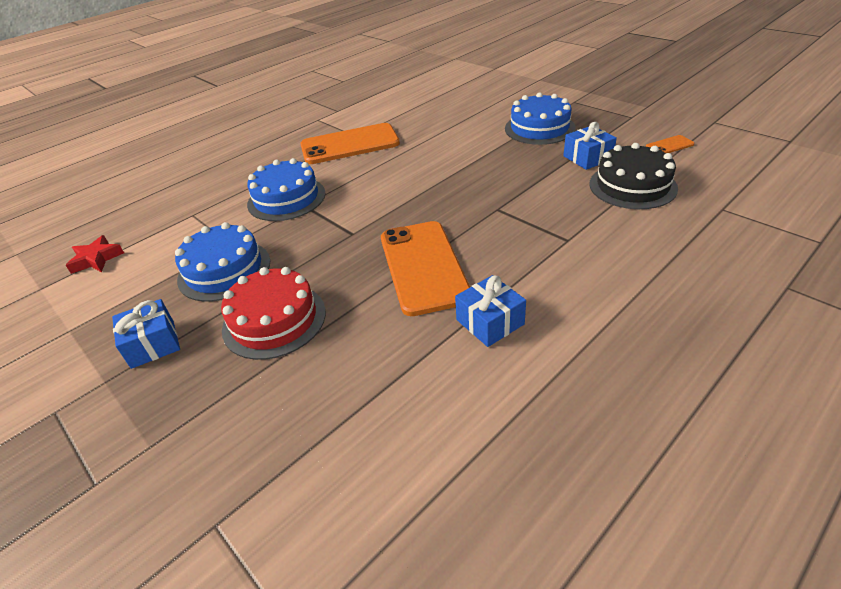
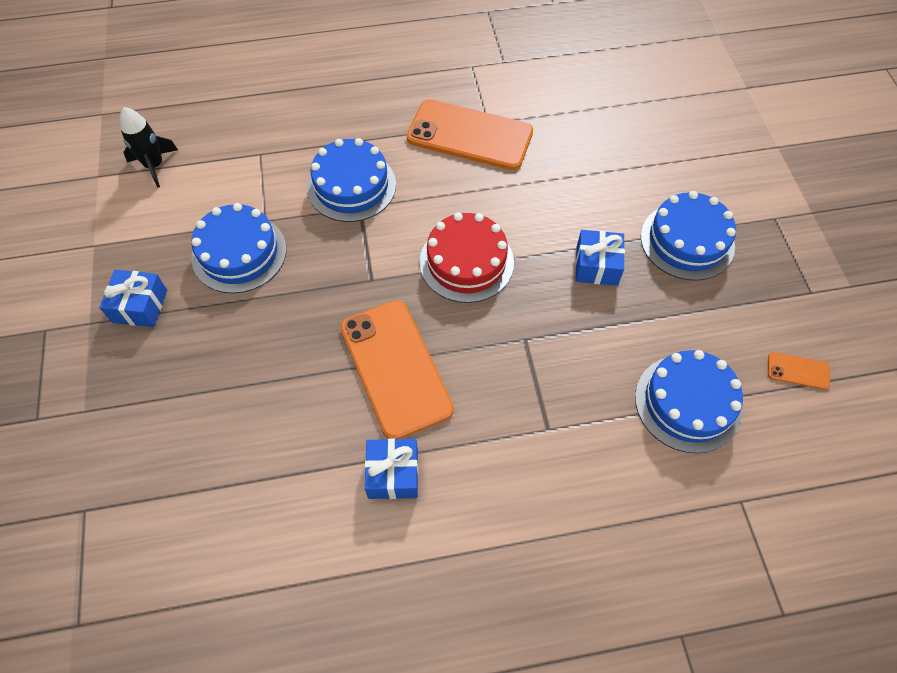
camera: 30 degrees right, 20 degrees up
(96, 259) = (154, 165): red star -> black rocket
(274, 320) = (237, 345): red cake -> red cake (466, 262)
(423, 266) = (395, 368): orange phone -> orange phone turned 45 degrees counterclockwise
(587, 158) = (687, 327): blue gift -> blue gift (596, 266)
(632, 186) = (687, 403): black cake -> blue cake

